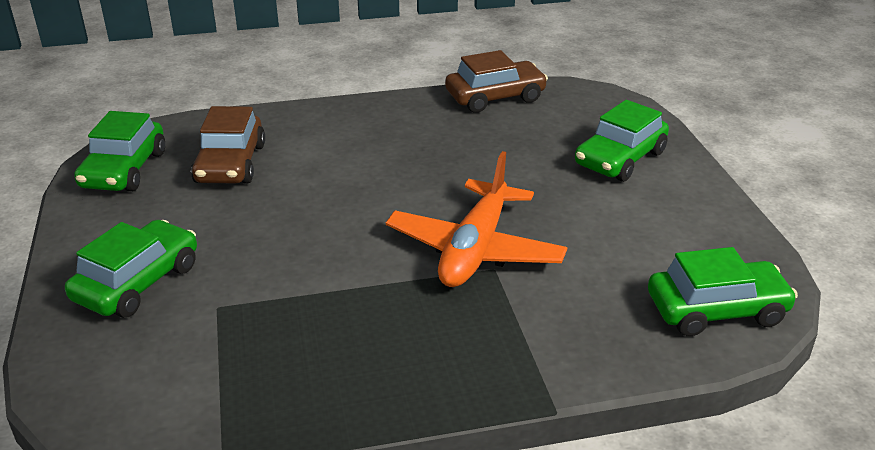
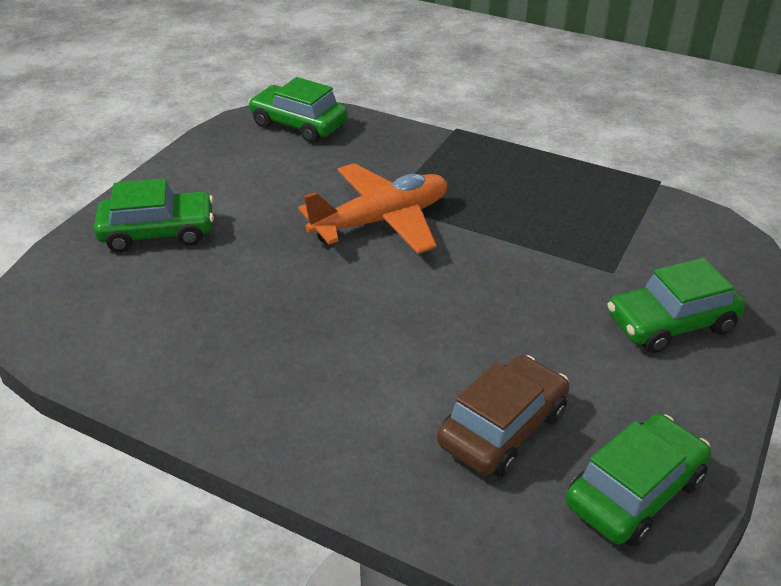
camera: 140 degrees left, 5 degrees up
(495, 97) = (122, 365): brown car -> none

